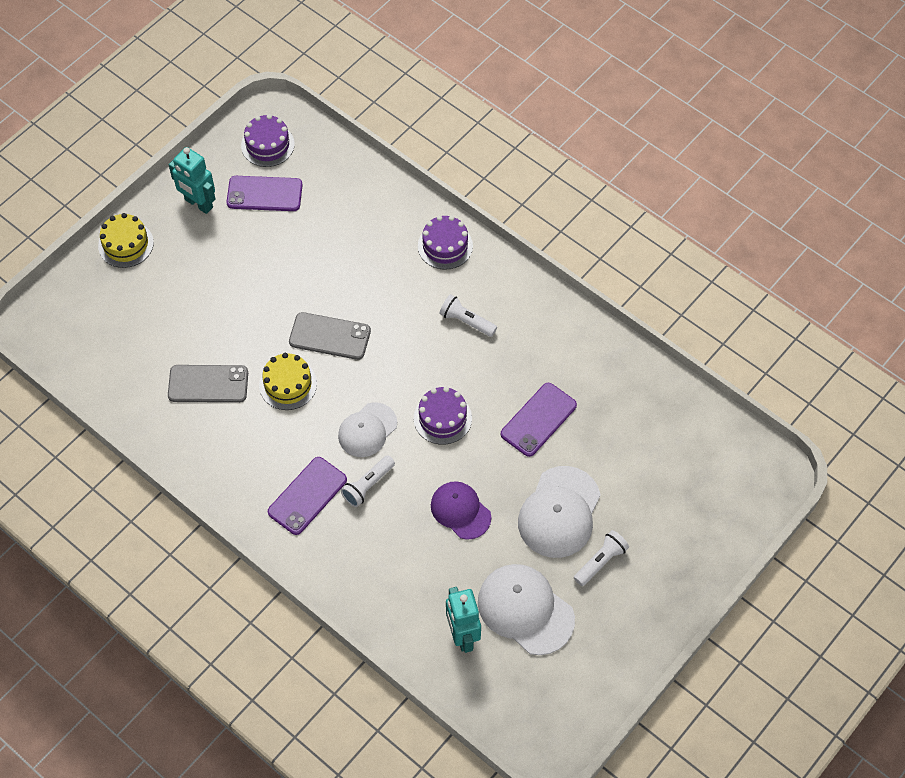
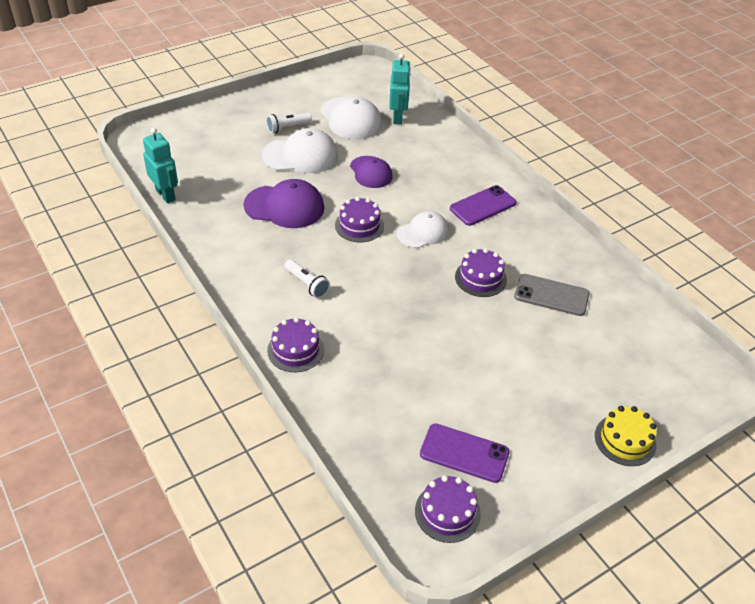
camera: 165 degrees left, 15 degrees down
(198, 204) = (540, 463): turquoise robot -> turquoise robot (166, 195)
(288, 384) = (480, 278): yellow cake -> purple cake
(330, 336) = (433, 304): grey phone -> none
(368, 486) = (434, 201): white flashlight -> none
(538, 420) = (284, 206): purple phone -> purple cap
(559, 512) = (300, 155): white cap -> white cap turned 45 degrees clockwise

